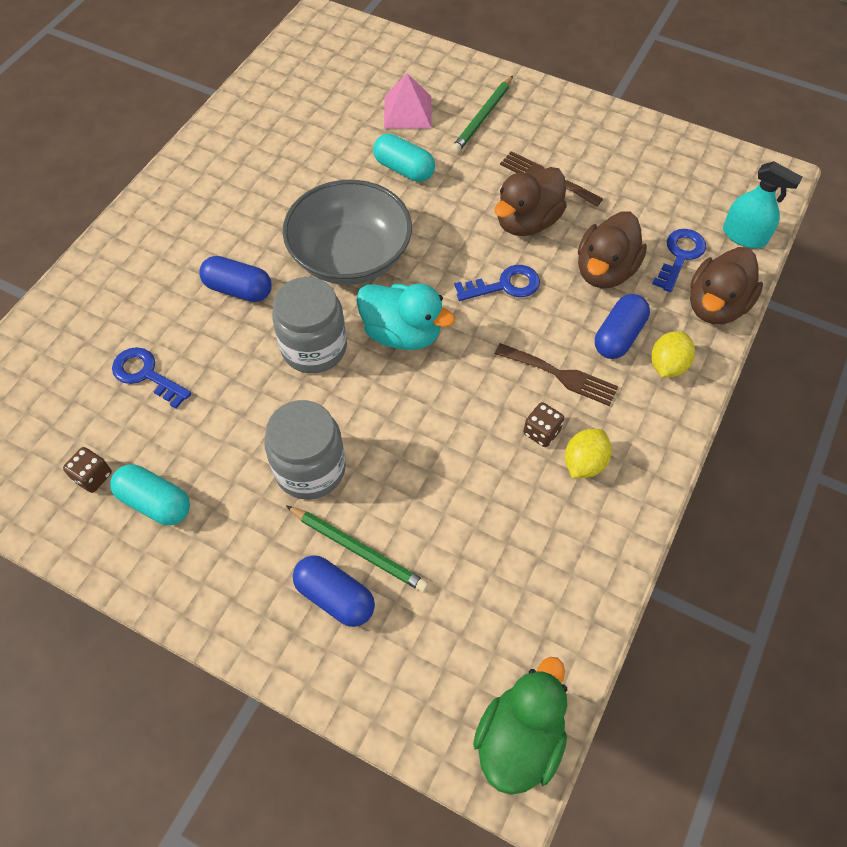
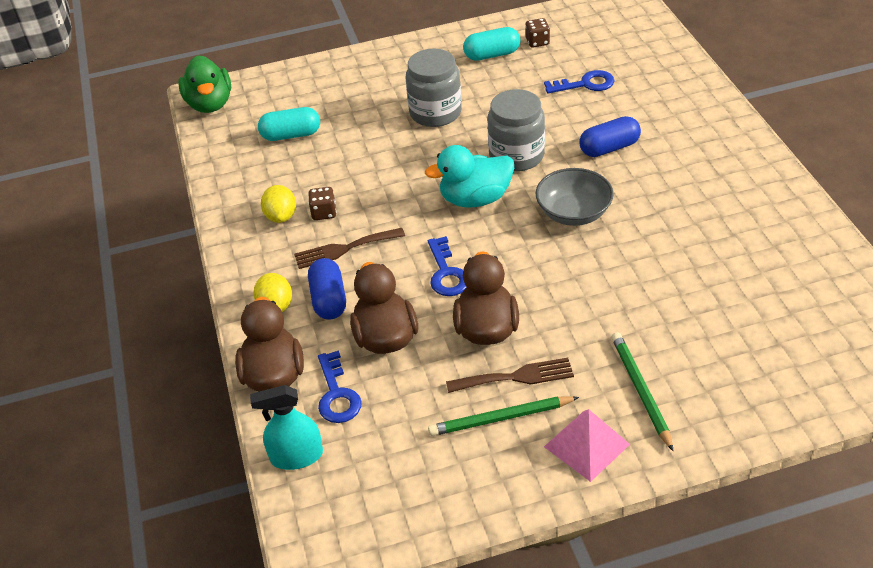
camera: 140 degrees right, 15 degrees down
(335, 597) = (355, 86): blue capsule -> none
(350, 257) = (573, 213): grey bowl -> grey bowl, size x0.65
(358, 550) = (366, 105): green pencil -> green pencil (501, 418)
(404, 169) = (632, 295): turquoise capsule -> turquoise capsule (291, 135)
(407, 111) = (705, 344): pink pyramid -> pink pyramid (587, 445)
(504, 285) = (446, 273): blue key -> blue key turned 45 degrees counterclockwise

